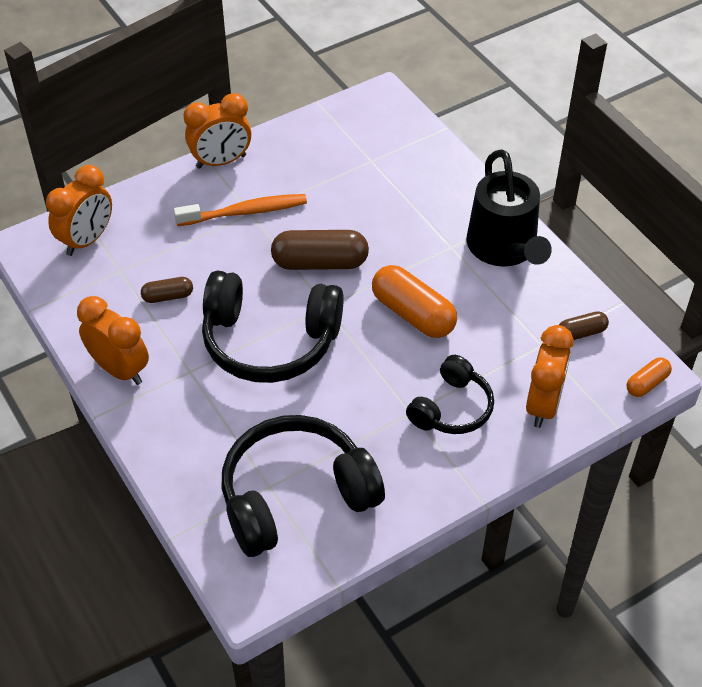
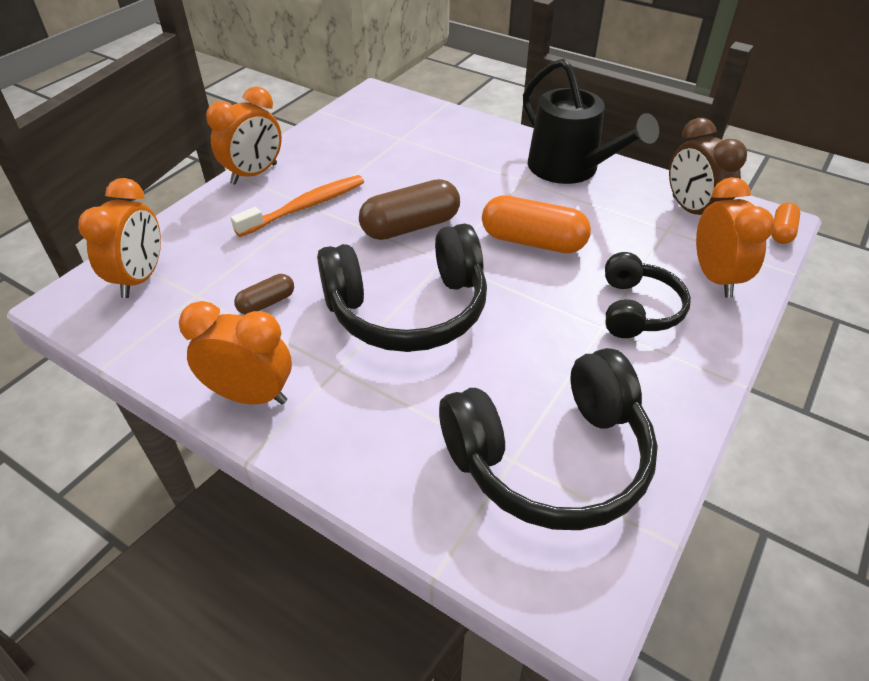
camera: 25 degrees left, 5 degrees down
(295, 496) = (551, 458): black headphones -> black headphones turned 150 degrees counterclockwise
(581, 333) = (691, 211): brown capsule -> brown clock

